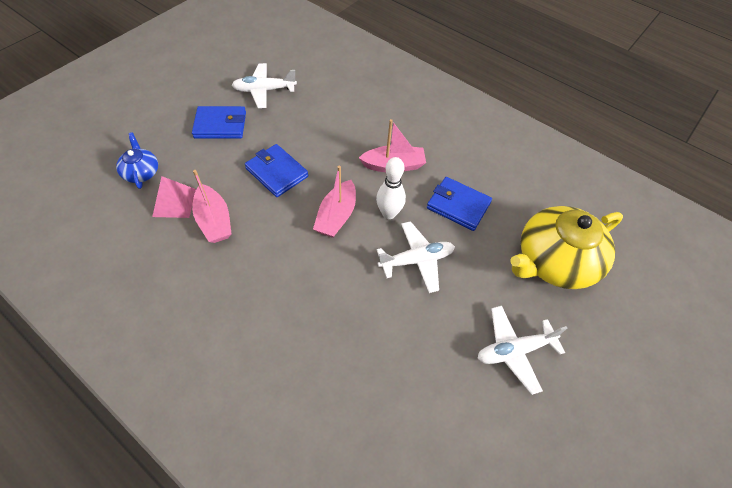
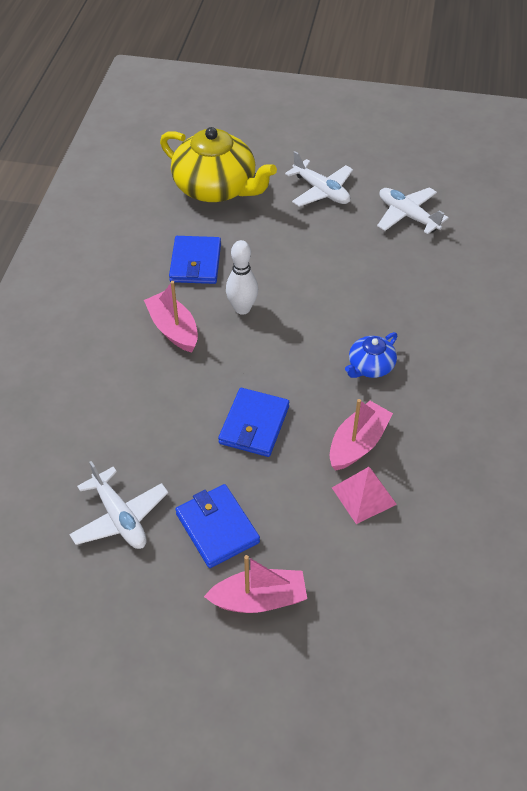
camera: 115 degrees left, 5 degrees down
(141, 172) = (350, 561): blue teapot -> blue teapot (370, 366)
(336, 216) = (275, 346): pink boat -> pink boat (259, 599)
(416, 260) = (282, 270): white plane -> white plane (407, 216)

